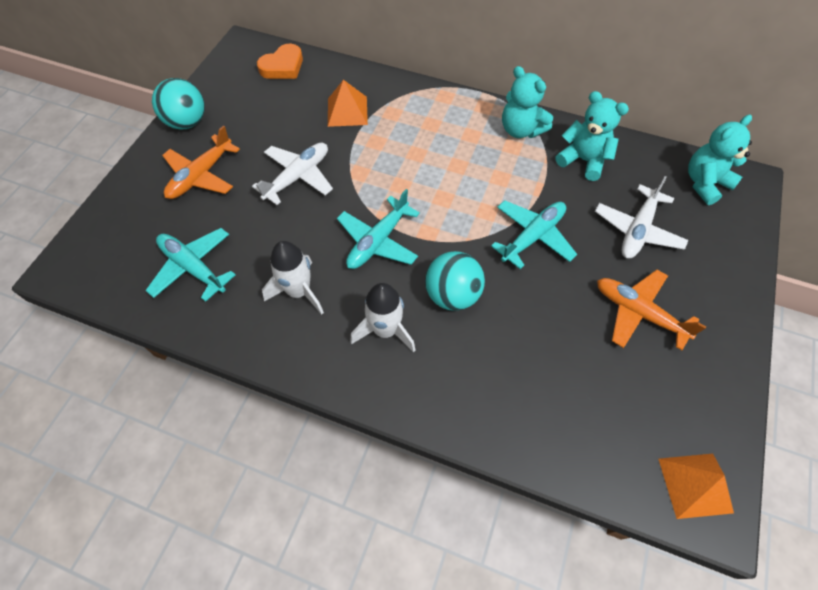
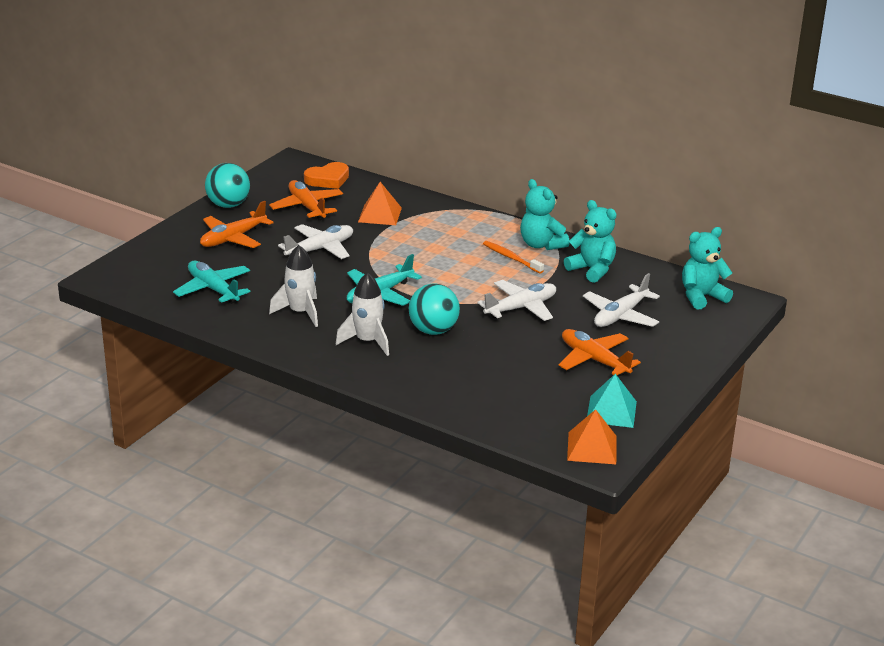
camera: 10 degrees right, 30 degrees down
(270, 111) = (307, 207): none -> orange plane
(497, 156) = (511, 258): none -> orange toothbrush
(533, 236) = (521, 308): turquoise plane -> white plane
(690, 406) = (611, 411): none -> turquoise pyramid

